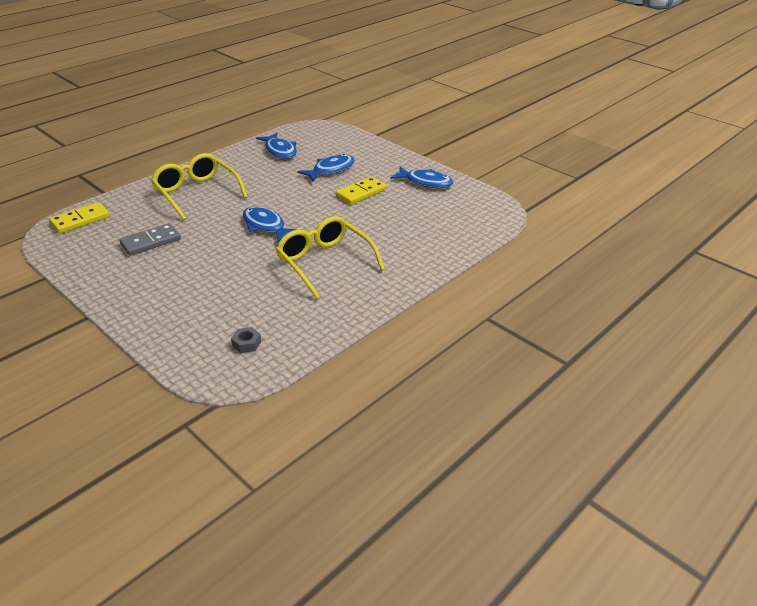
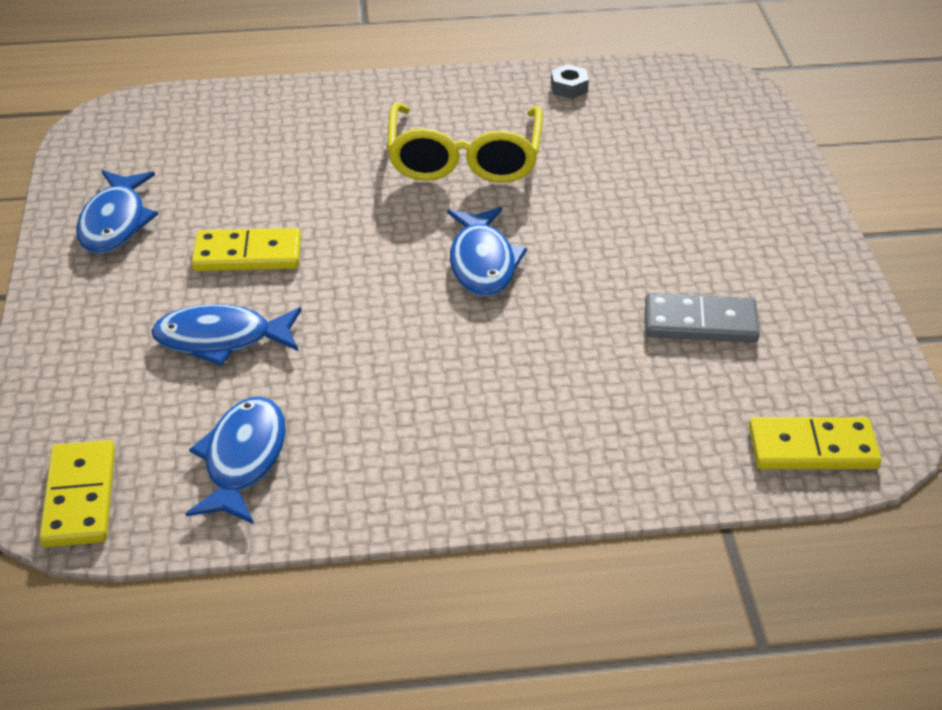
camera: 140 degrees left, 5 degrees up
(196, 193) = (535, 411): yellow glasses -> none
(246, 344) = (669, 104): grey nut -> grey nut (569, 87)
(314, 130) = (79, 497): none -> yellow domino
(425, 182) = (115, 222): blue fish -> blue fish turned 150 degrees counterclockwise

